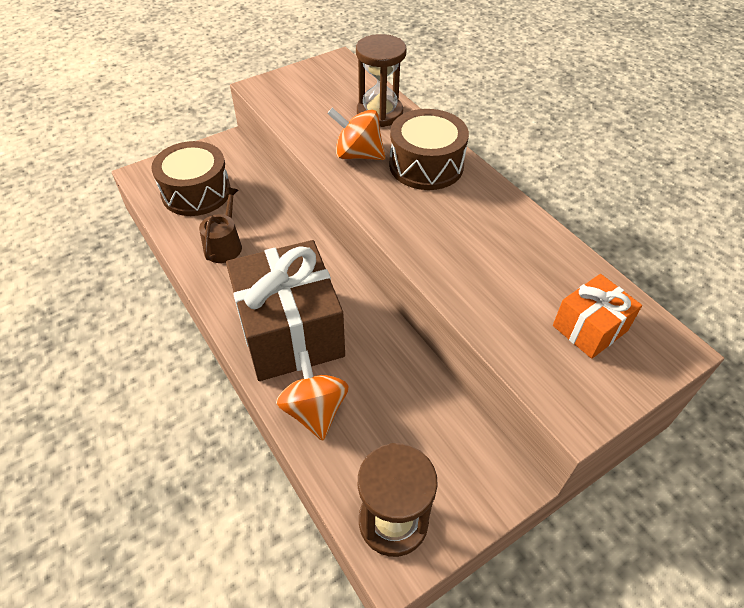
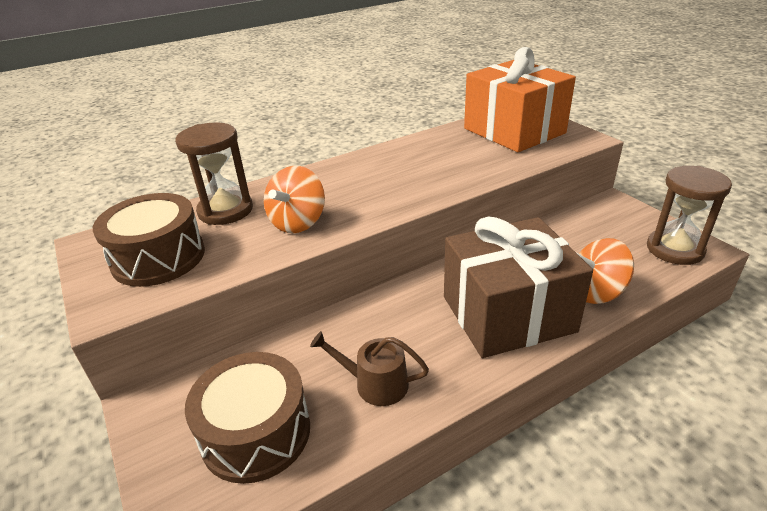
camera: 85 degrees left, 15 degrees down
(426, 165) = (326, 185): brown drum -> brown drum (158, 257)
(589, 328) = (514, 131): orange gift -> orange gift, size x1.94

